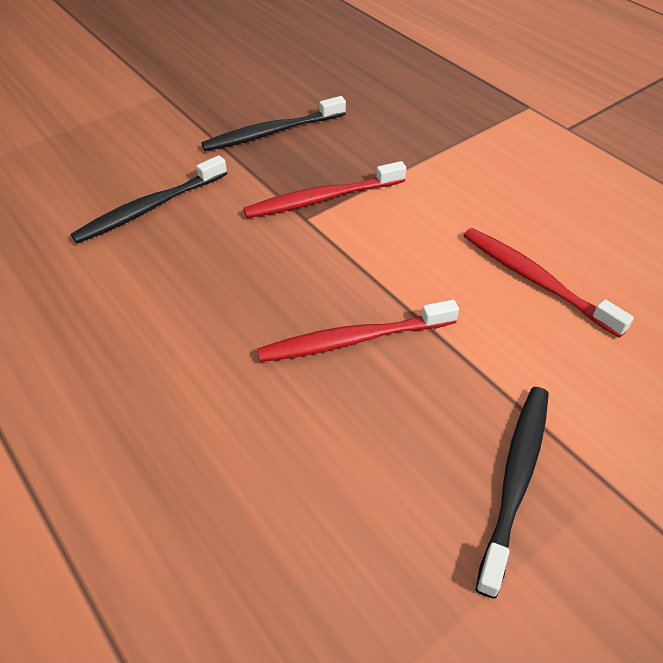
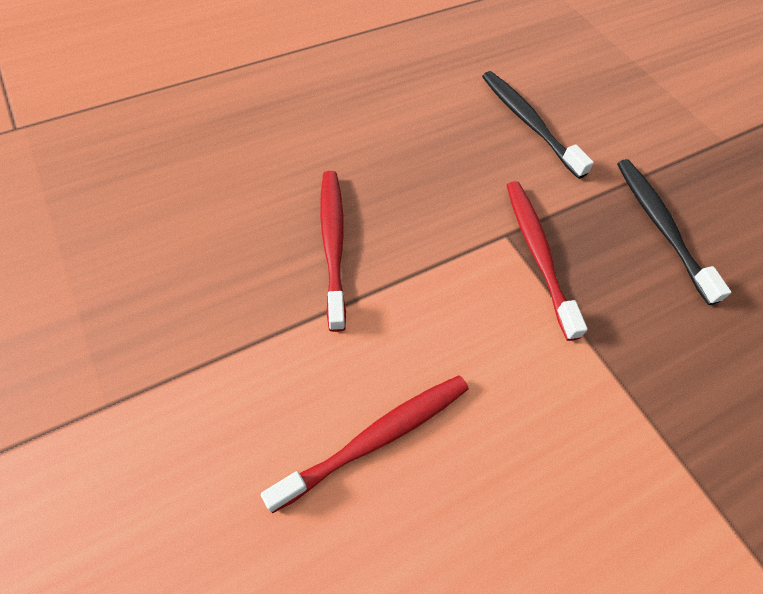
camera: 95 degrees right, 10 degrees up
(515, 480) = (145, 328): black toothbrush -> none

